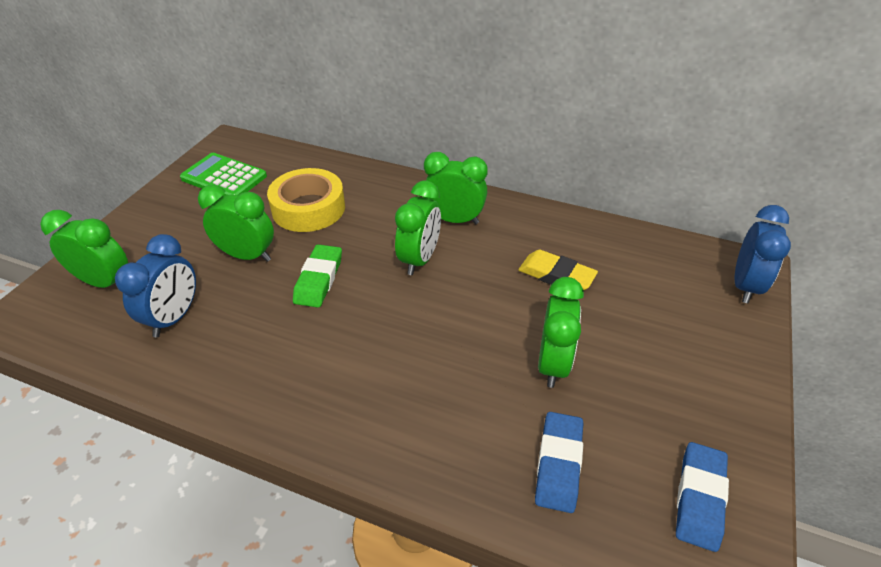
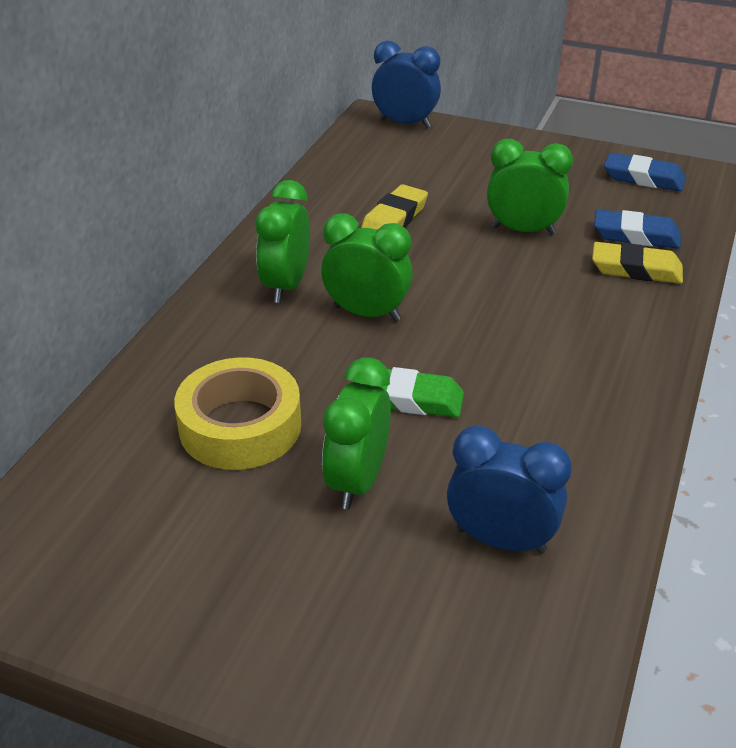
camera: 90 degrees left, 5 degrees down
(105, 282) = (429, 659): green clock -> none
(224, 177) = (120, 554): green calculator -> none
(490, 452) = (636, 269): none -> yellow eraser

